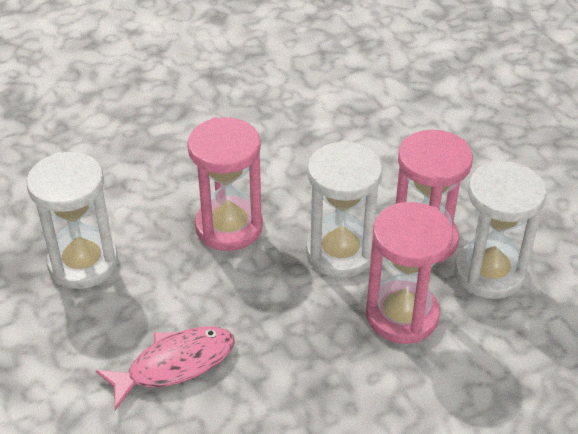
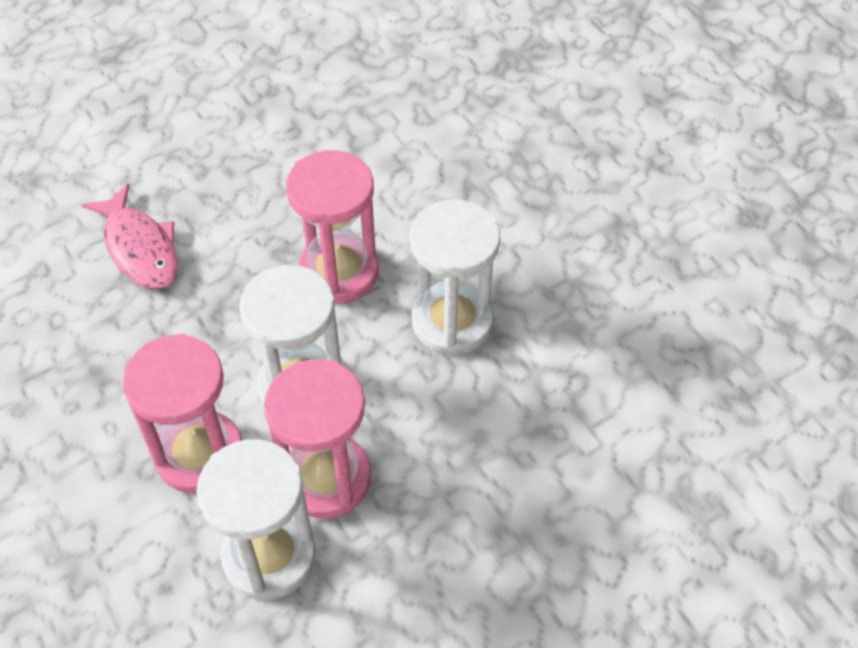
camera: 85 degrees right, 10 degrees up
(83, 263) = (279, 155): white hourglass -> white hourglass (452, 321)

